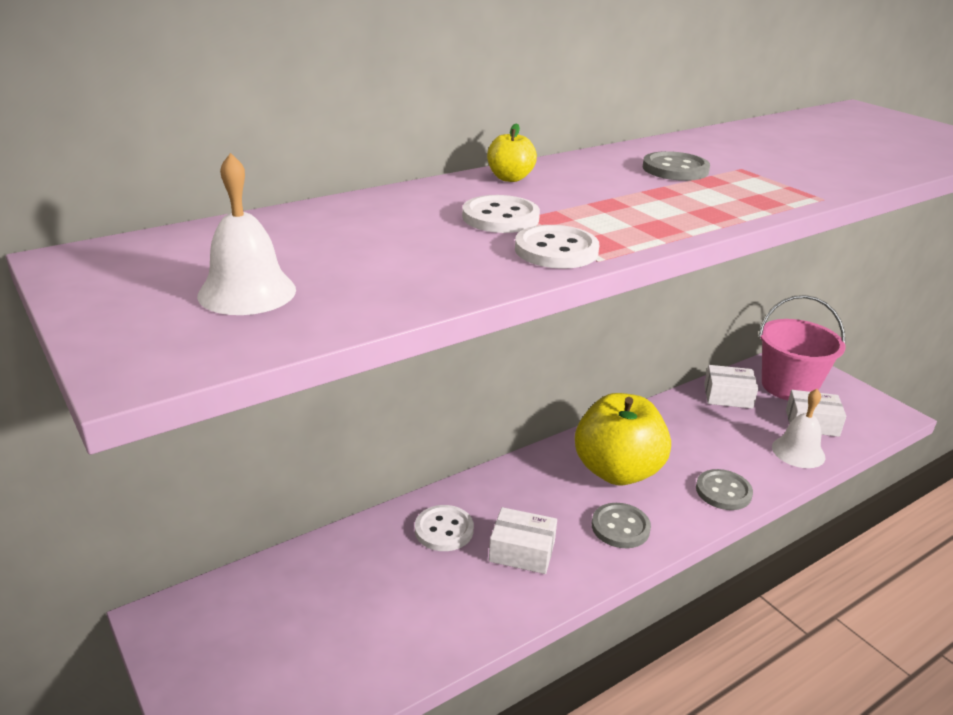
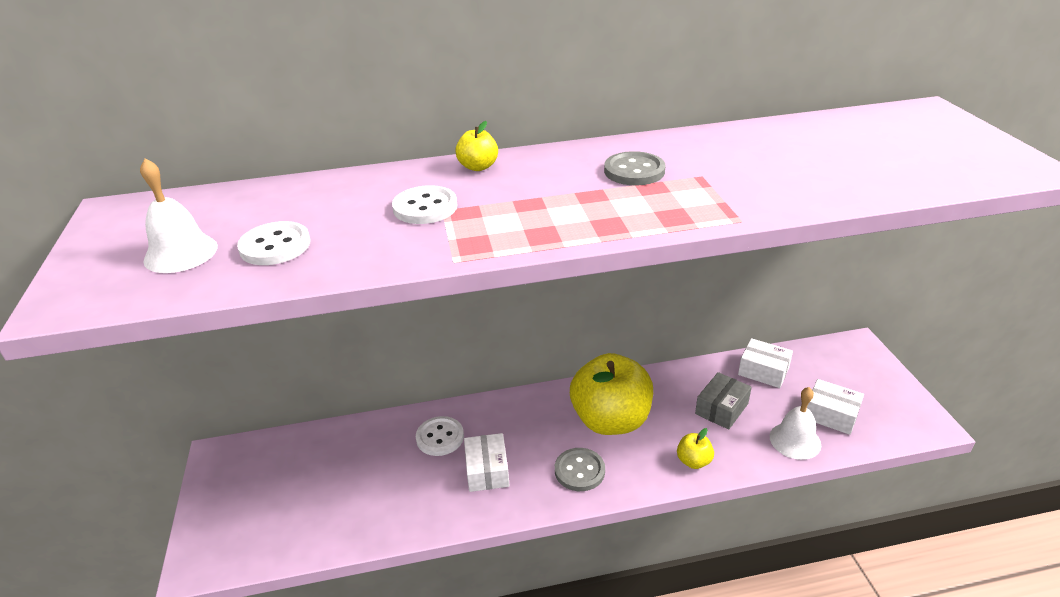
camera: 25 degrees right, 5 degrees up
(522, 551) = (487, 470): white box -> white box turned 45 degrees clockwise
(556, 250) = (431, 247): white button -> white button (275, 246)
(714, 437) = (721, 409): none -> grey box
(723, 491) = (693, 461): grey button -> yellow apple
(788, 386) = (833, 373): pink bucket -> none

